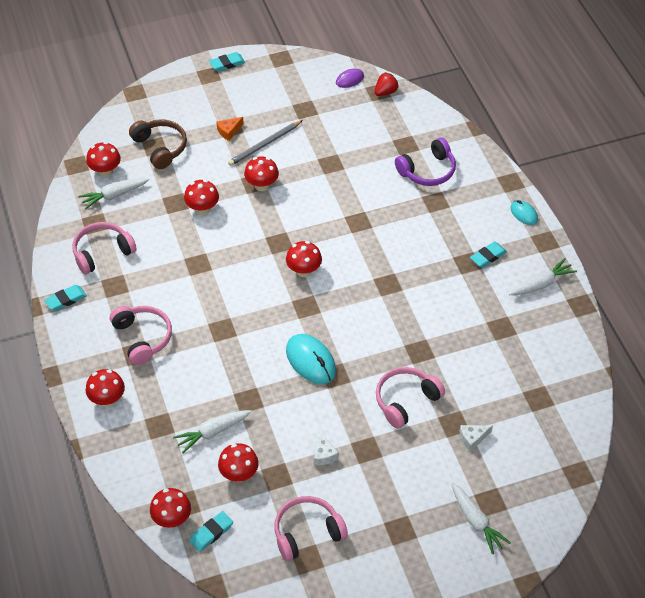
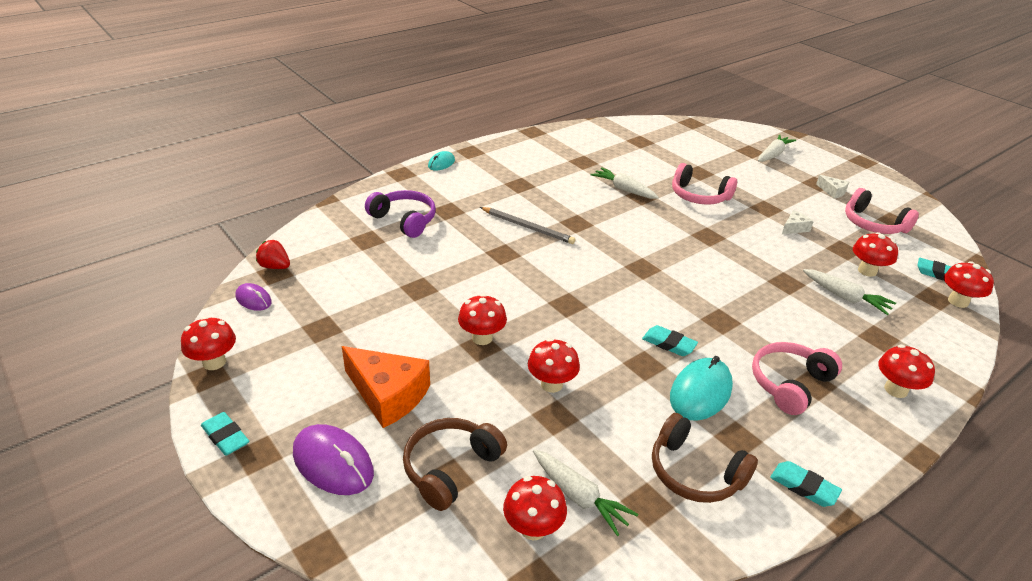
camera: 110 degrees left, 15 degrees down
(102, 252) = (695, 472): pink headphones -> brown headphones
(187, 102) = (333, 463): none -> purple mouse
(229, 131) = (388, 395): orange cheese -> orange cheese, size x2.11
(264, 145) = (404, 352): grey pencil -> grey pencil (528, 227)
(303, 271) = (596, 278): red mushroom -> red mushroom (214, 362)
(311, 361) = (705, 252): turquoise mouse -> turquoise mouse (700, 392)
(472, 438) = (704, 163): white cheese -> white cheese (832, 191)
(488, 256) = (506, 175): turquoise eraser -> turquoise eraser (669, 344)
(541, 284) = (521, 149): white carrot -> white carrot (624, 189)

